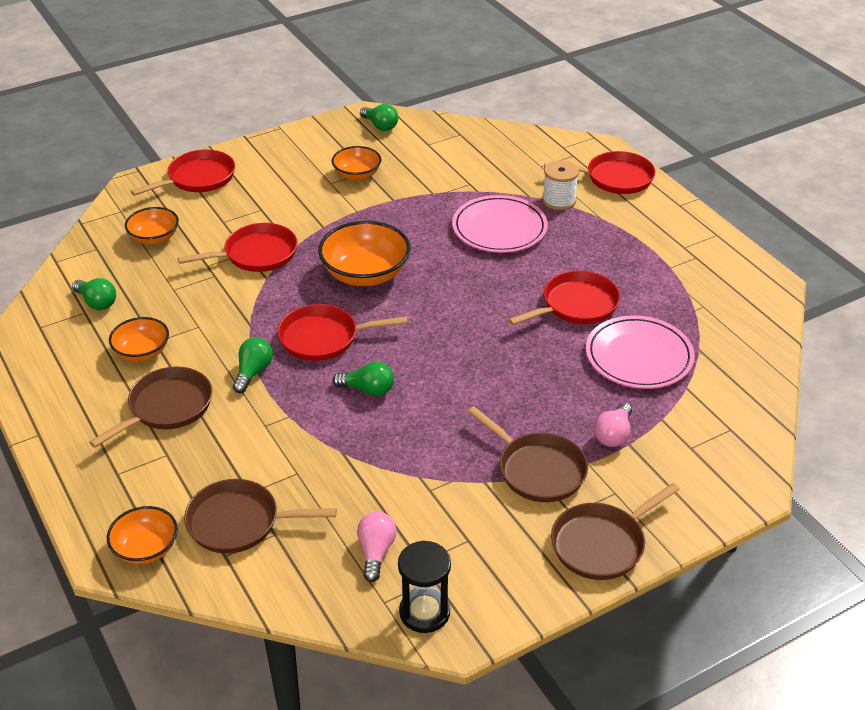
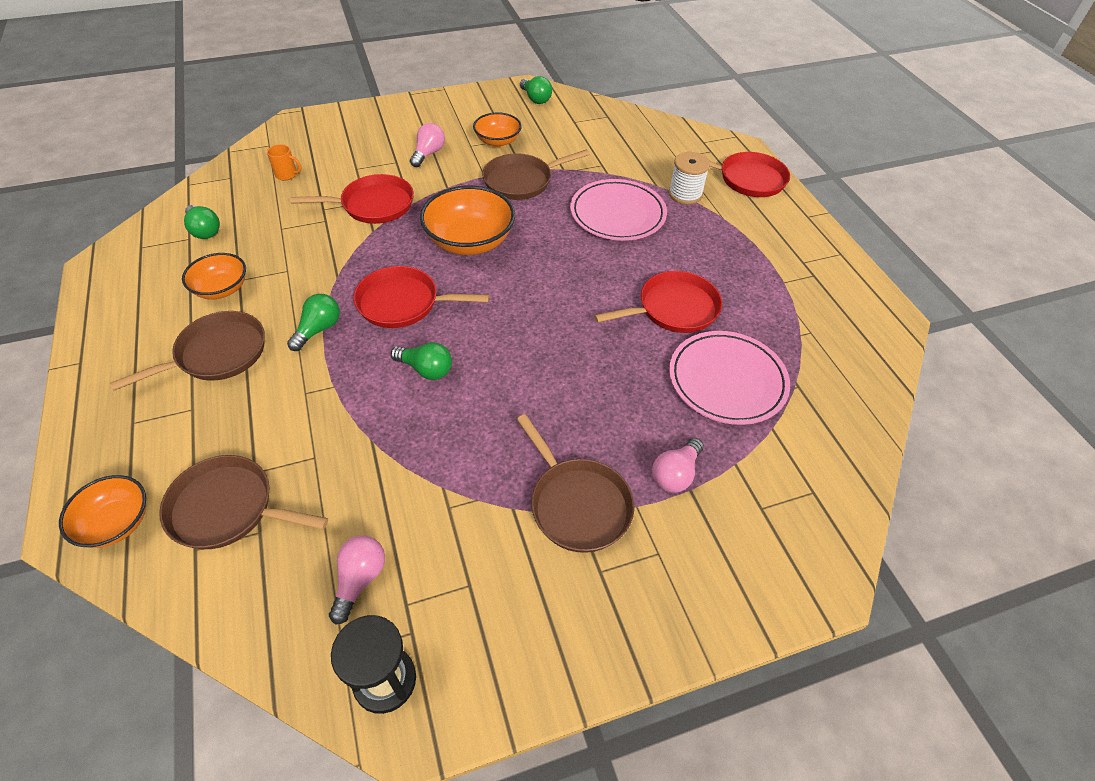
camera: 10 degrees right, 10 degrees up
(154, 238) = (287, 175): orange bowl -> orange mug
(198, 178) = (351, 124): red pan -> none
(291, 197) = (428, 154): none -> pink light bulb
(602, 544) = (625, 624): brown pan -> brown pan (521, 181)

